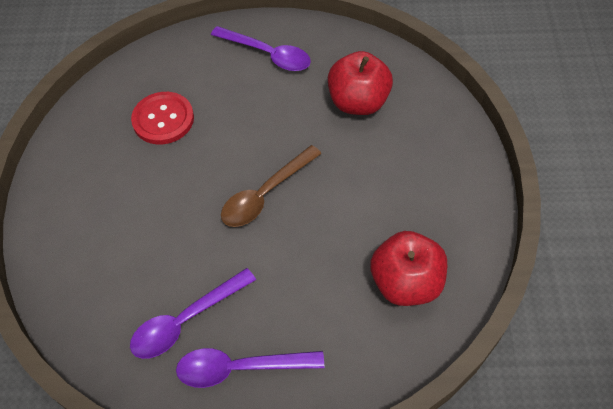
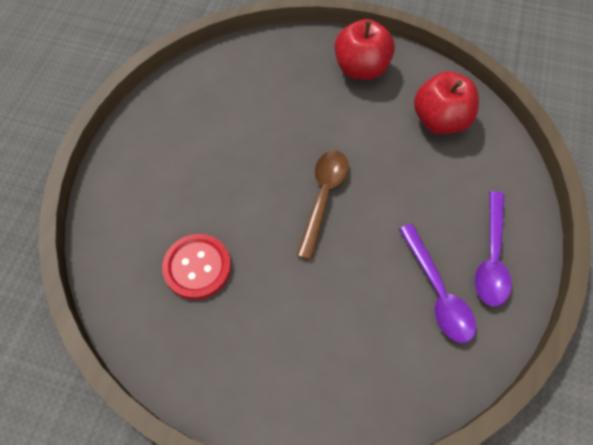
camera: 75 degrees left, 5 degrees up
(265, 194) = (323, 197): brown spoon -> brown spoon turned 135 degrees counterclockwise
(268, 54) = (157, 153): purple spoon -> none
(358, 102) = (250, 99): red apple -> red apple (361, 68)

